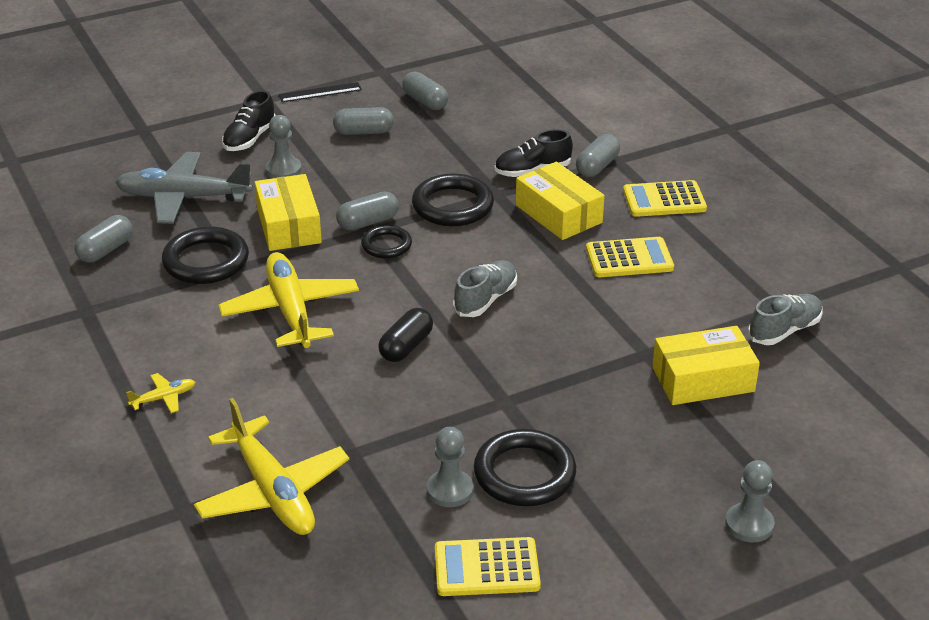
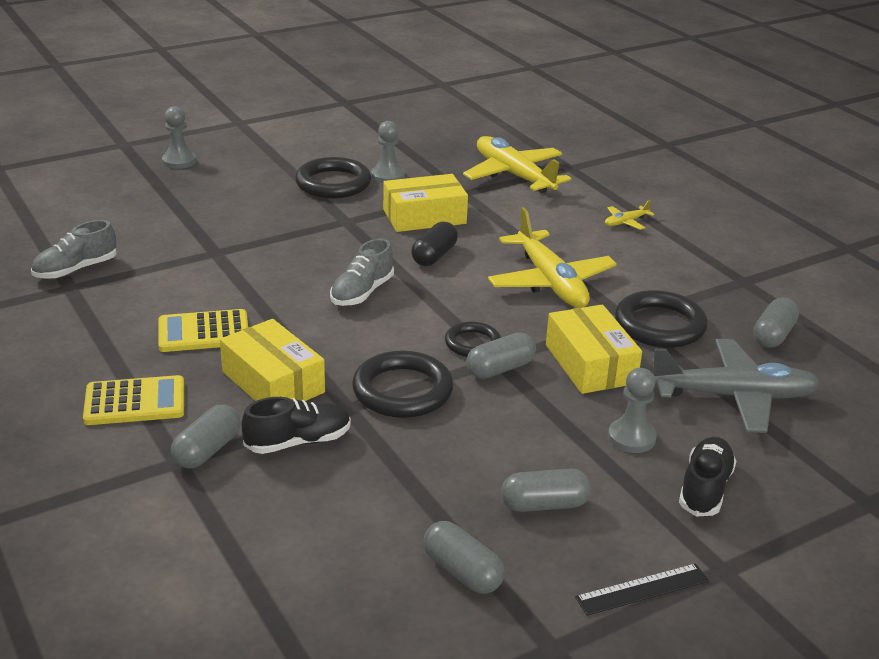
camera: 175 degrees right, 5 degrees down
(486, 568) = (361, 145): yellow calculator -> none
(703, 379) = (173, 235): yellow box -> yellow box (424, 216)

